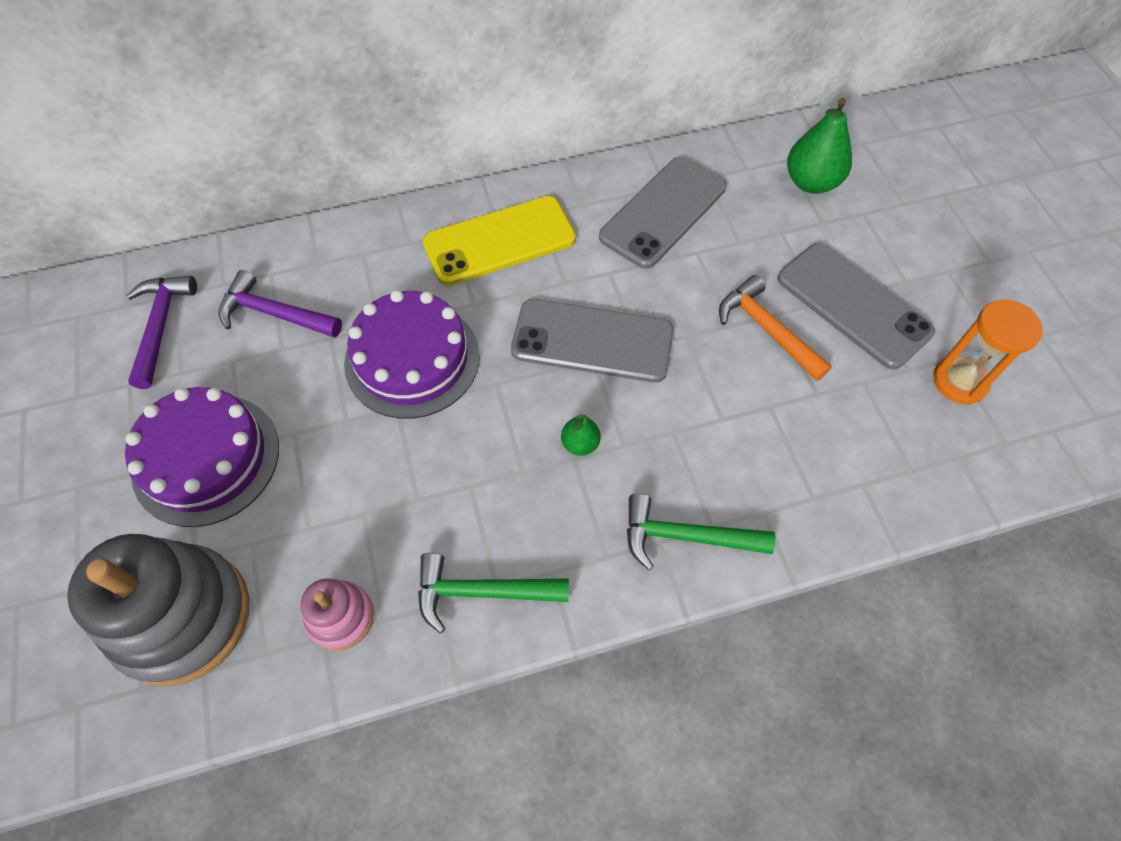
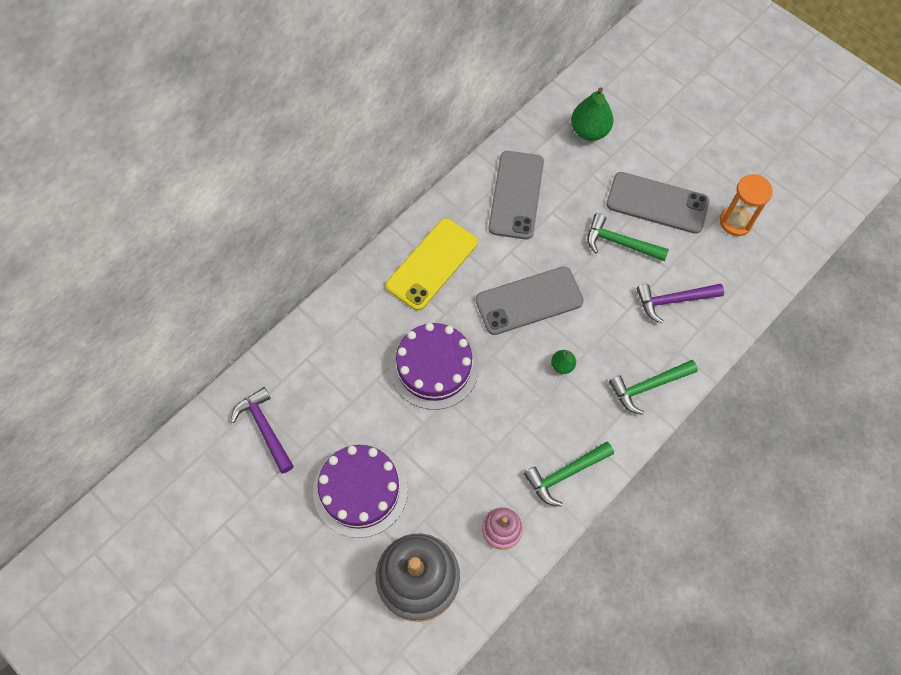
camera: 30 degrees left, 5 degrees up
(274, 314) = (329, 383): purple hammer -> purple hammer (673, 301)
(766, 329) = (619, 243): orange hammer -> green hammer

